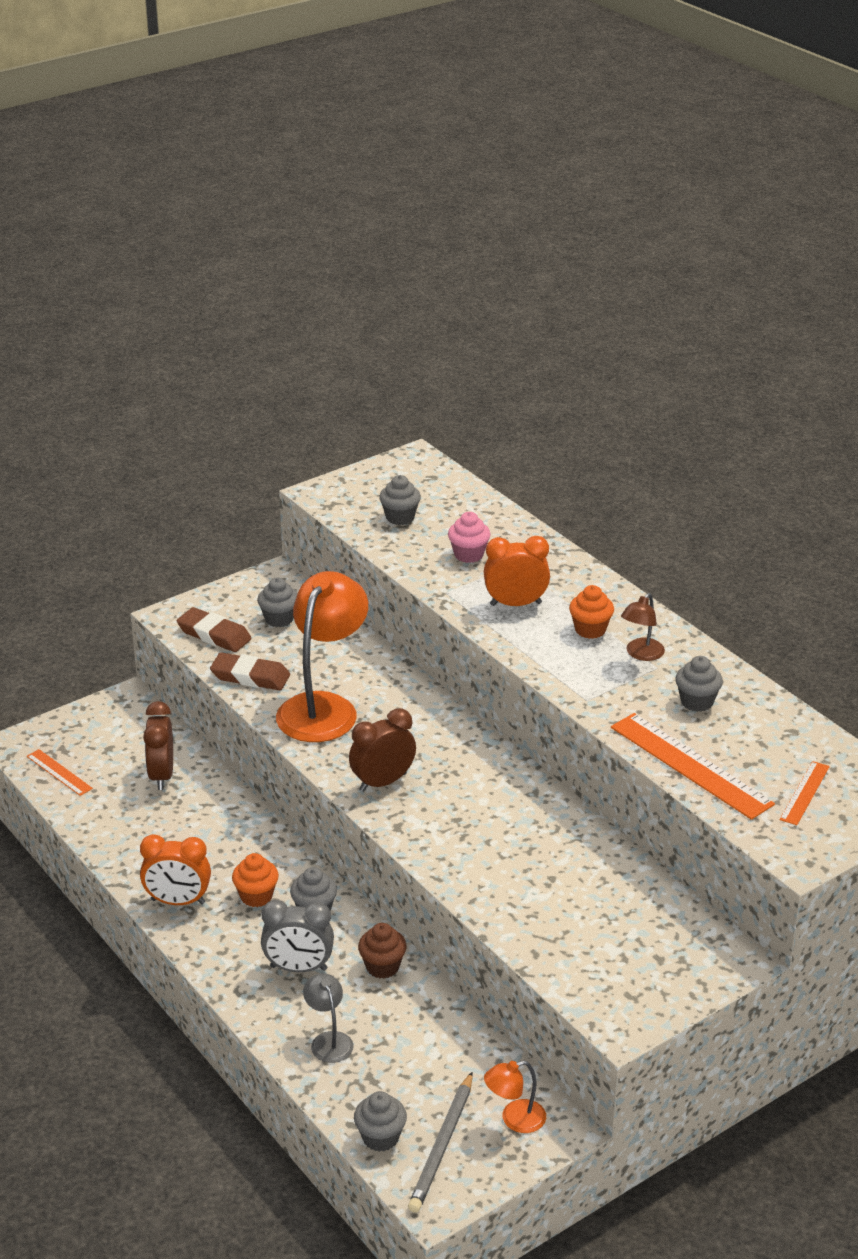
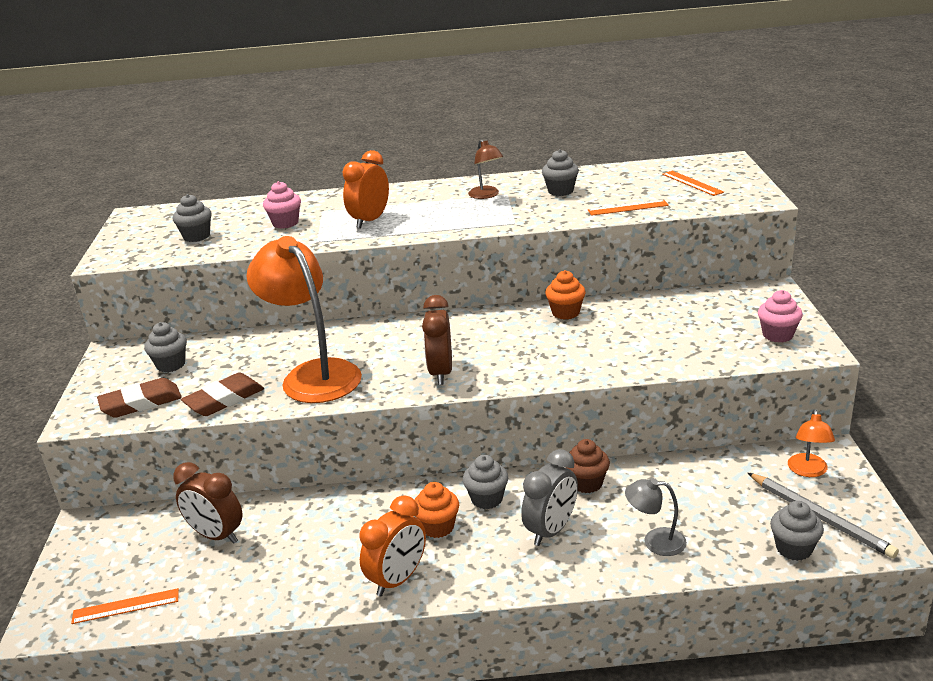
camera: 55 degrees left, 5 degrees down
(590, 630) = (436, 204): orange cupcake -> orange cupcake (565, 313)
(631, 990) = (777, 335): none -> pink cupcake
(690, 765) = (628, 208): orange ruler -> orange ruler, size x0.52

